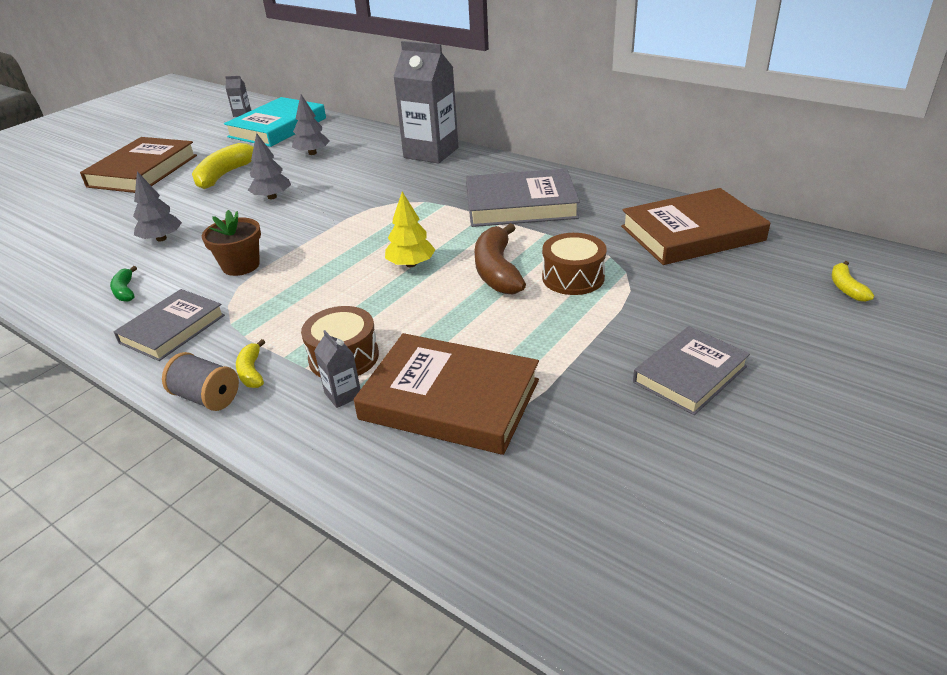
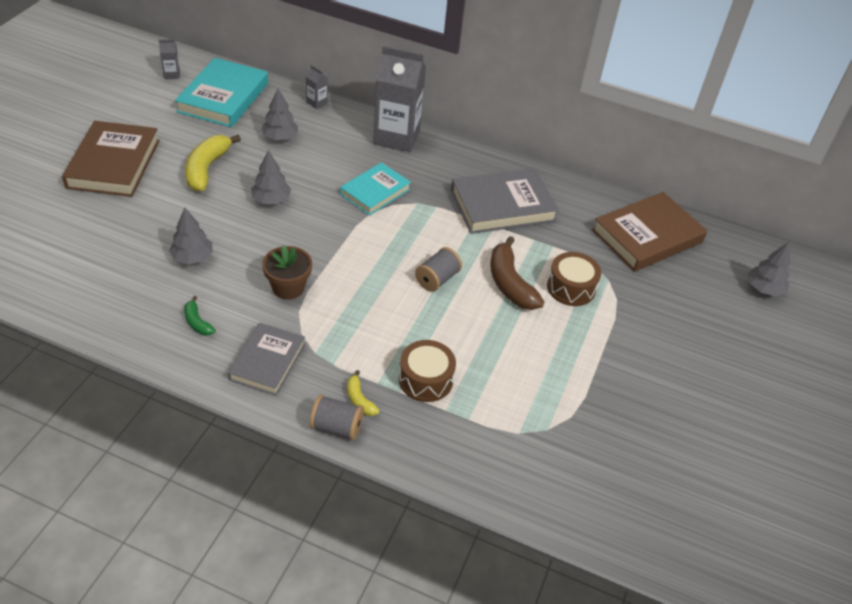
camera: 20 degrees left, 10 degrees up
(343, 395) = (441, 415): grey carton -> grey carton (317, 102)
(383, 192) = (375, 192): none -> turquoise book
(411, 264) = (437, 279): yellow tree -> grey spool
(450, 400) = (521, 412): brown book -> none
(689, 374) = (677, 375): grey book -> none
(846, 288) = (764, 289): yellow banana -> grey tree

